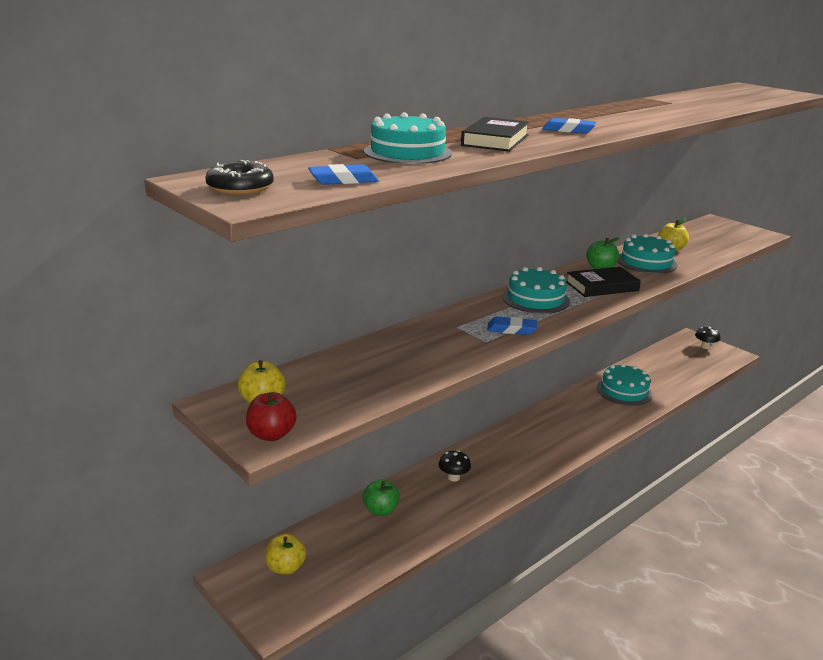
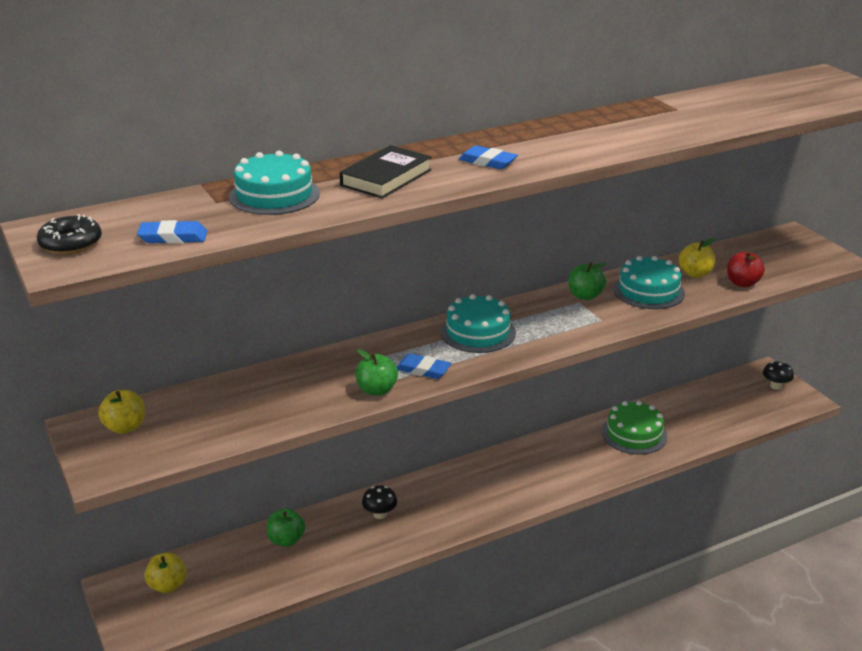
camera: 15 degrees right, 5 degrees up
(271, 434) = (113, 465): red apple -> red apple (742, 283)
(483, 348) = (376, 390): none -> green apple
(602, 286) = (567, 322): black book -> none
(624, 391) = (634, 434): turquoise cake -> green cake

